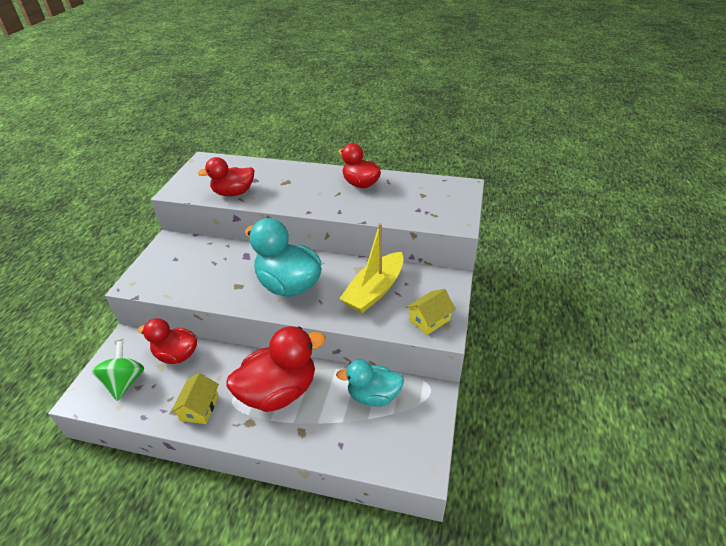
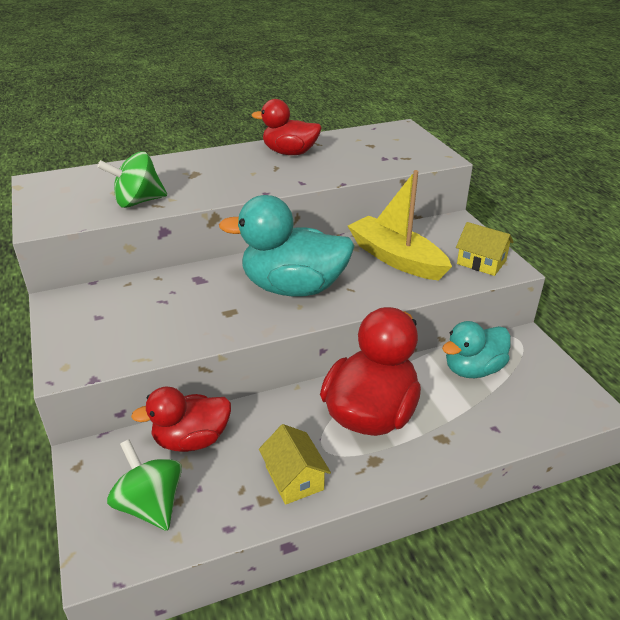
camera: 35 degrees left, 5 degrees down
(234, 193) = (138, 202): red duck -> green spinning top
(374, 290) = (396, 258): yellow boat -> yellow boat turned 135 degrees clockwise
(429, 320) = (481, 262): yellow house -> yellow house turned 75 degrees counterclockwise

